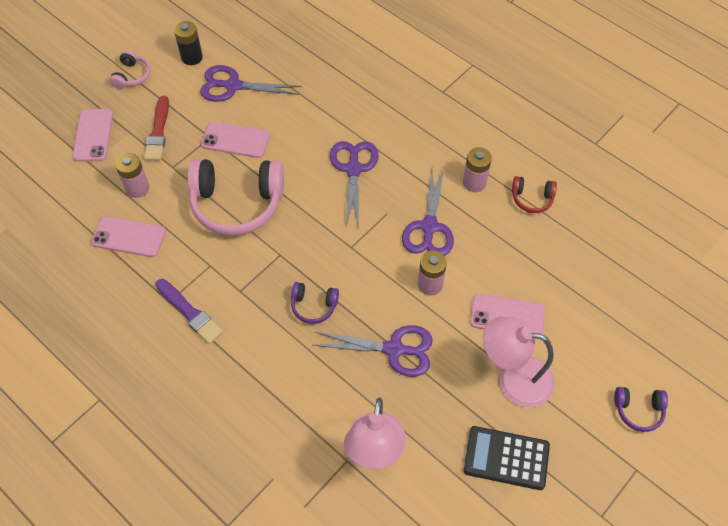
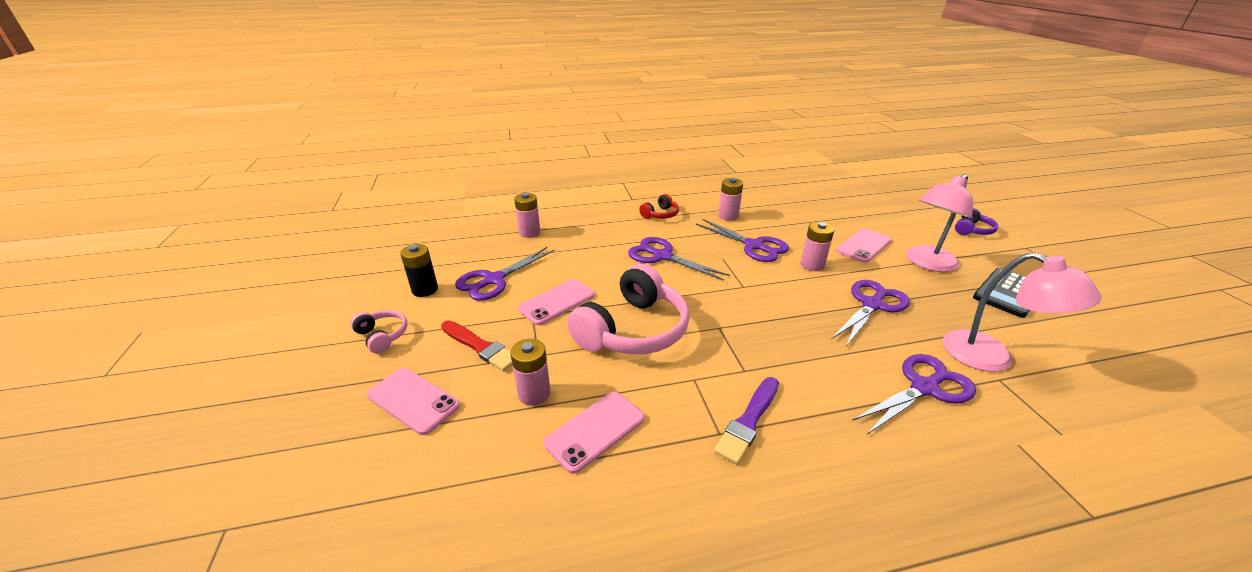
camera: 55 degrees left, 25 degrees down
(190, 312) = (748, 421): purple brush -> purple brush turned 135 degrees clockwise
(298, 409) = (924, 388): none -> purple scissors
(314, 306) = (796, 330): purple headphones -> none
(315, 60) = (529, 233): none -> pink battery
(532, 198) = (762, 203): red headphones -> red headphones (660, 214)

